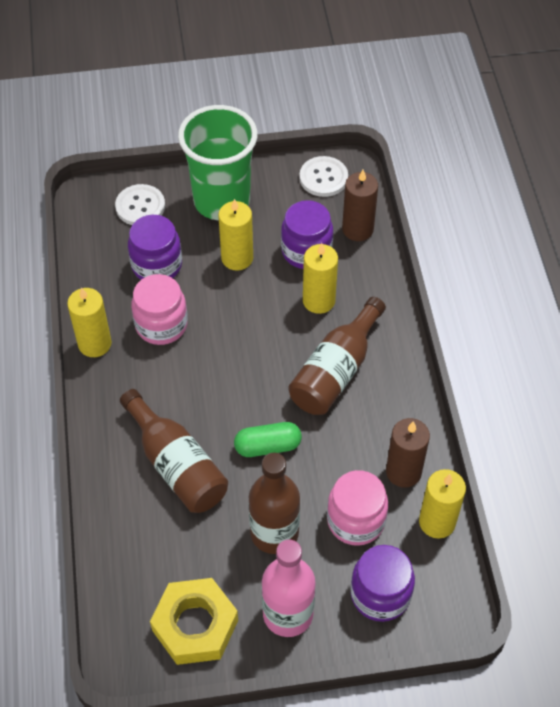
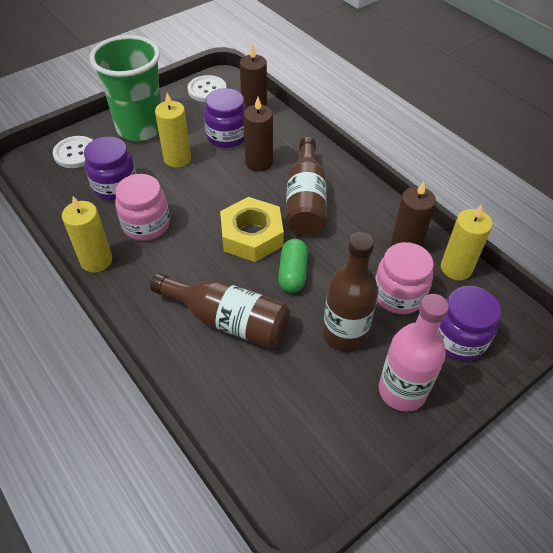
camera: 30 degrees left, 5 degrees down
(195, 625) = (334, 441): yellow nut -> yellow nut (252, 236)
(268, 446) = (292, 273): green capsule -> green capsule turned 45 degrees counterclockwise
(318, 300) = (259, 162): yellow candle -> brown candle

